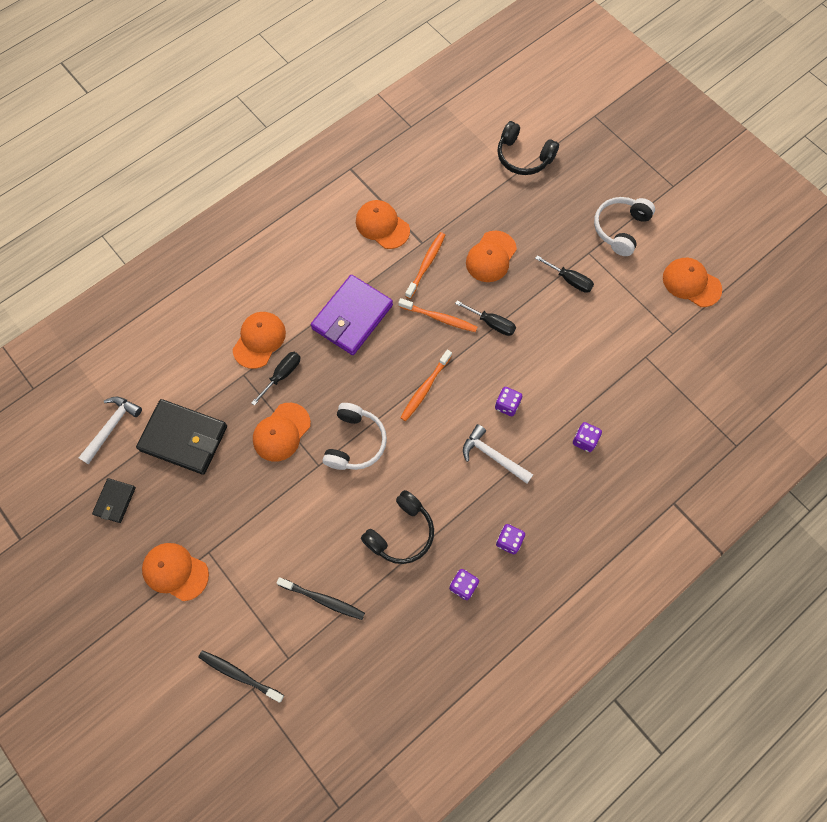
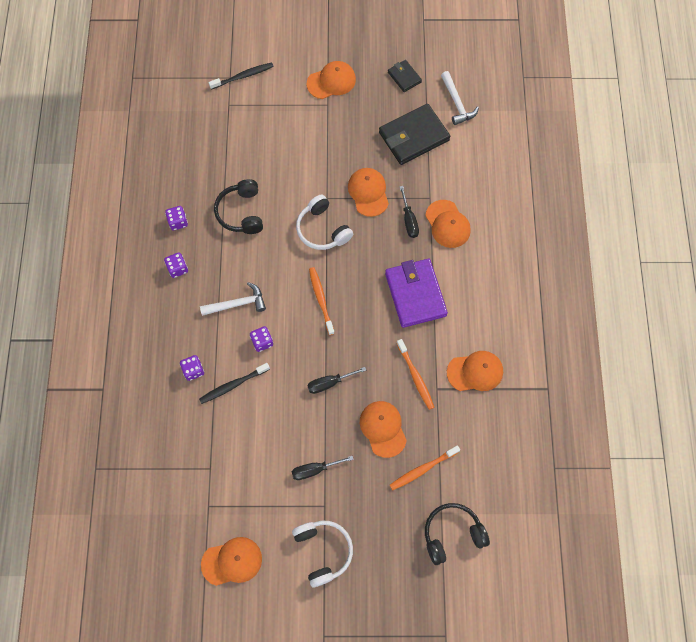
camera: 130 degrees right, 0 degrees up
(323, 599) = (243, 143): black toothbrush -> black toothbrush (233, 385)
(439, 318) = (365, 351): orange toothbrush -> orange toothbrush (423, 469)

